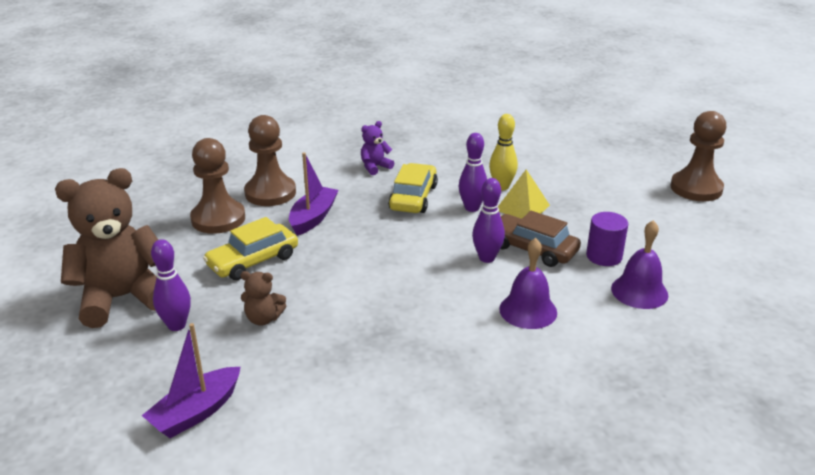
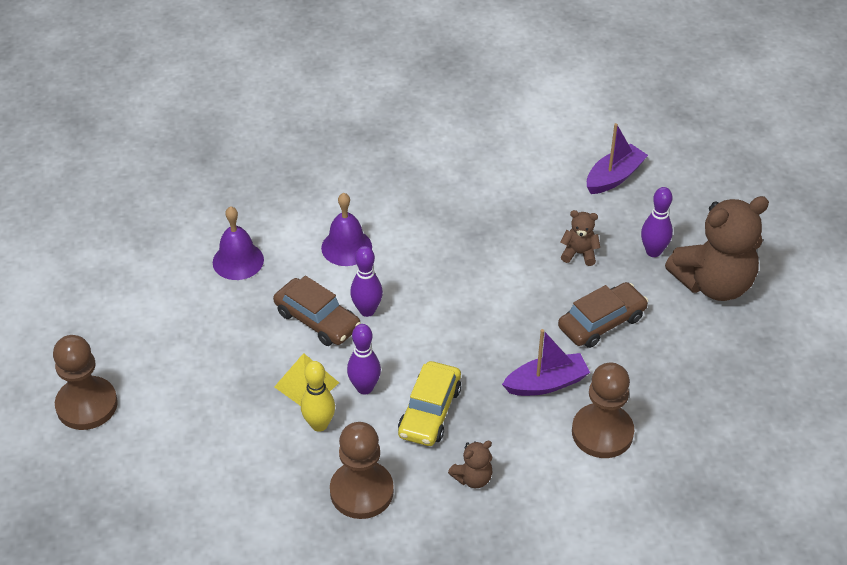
camera: 175 degrees left, 15 degrees up
(218, 219) = (653, 389): brown pawn -> brown pawn (361, 491)
(253, 261) = (601, 322): yellow car -> brown car
(313, 218) = (546, 383): purple boat -> purple boat turned 135 degrees counterclockwise
(375, 167) = (473, 478): purple teddy bear -> brown teddy bear
(604, 256) = (249, 305): purple cylinder -> none

